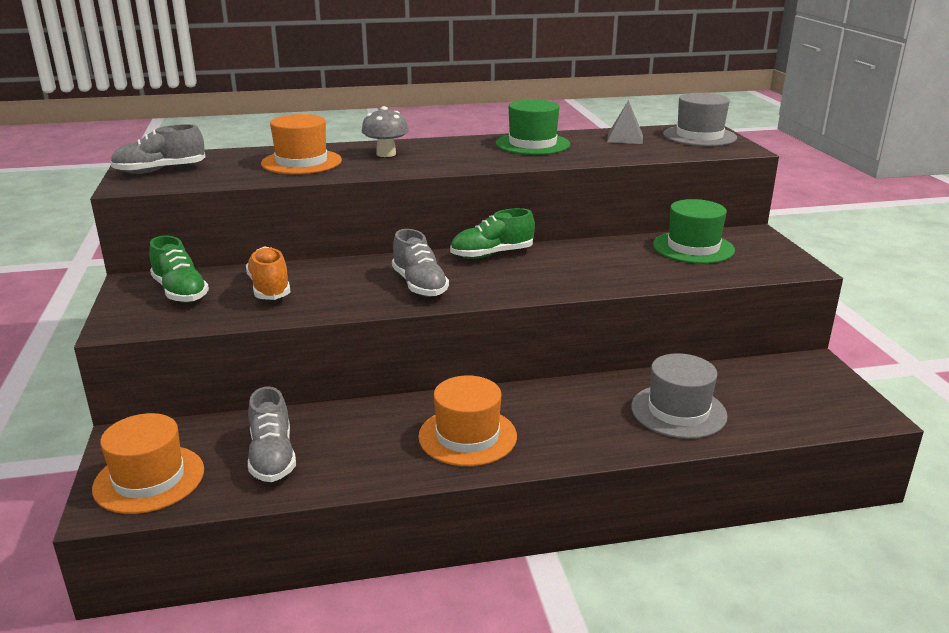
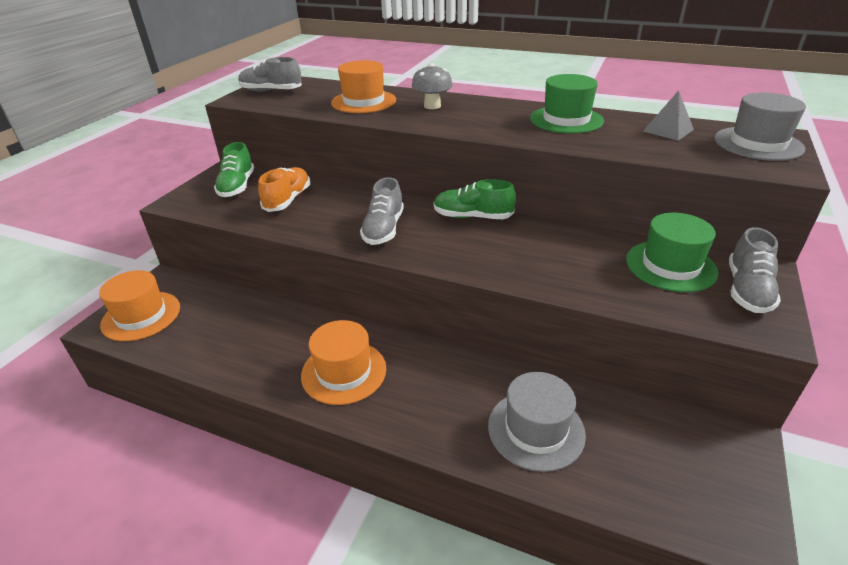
camera: 35 degrees right, 10 degrees up
(272, 457) = (214, 330): grey shoe -> grey shoe (747, 290)

